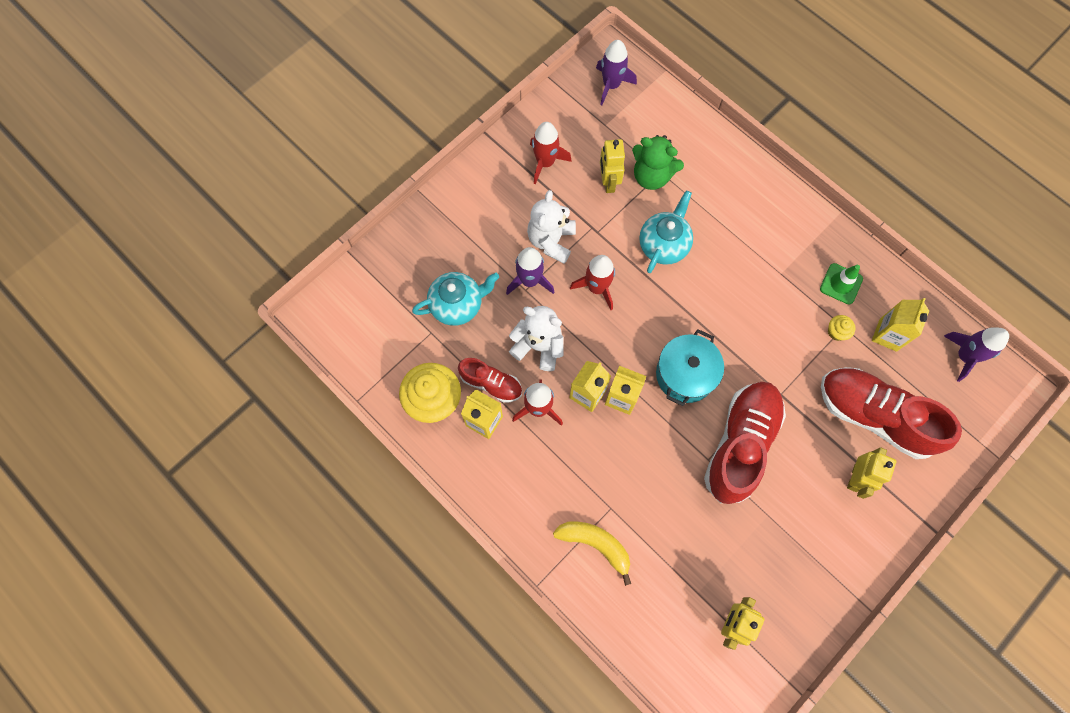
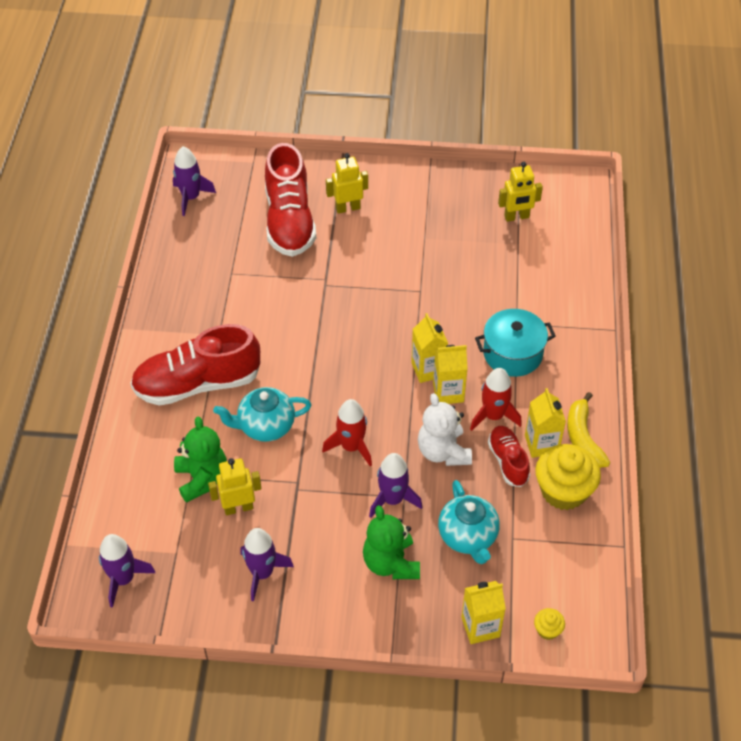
camera: 130 degrees left, 20 degrees down
(458, 305) = (468, 537): turquoise teapot -> turquoise teapot turned 135 degrees counterclockwise
(483, 242) = (391, 563): none -> green teddy bear
(545, 162) = (262, 573): red rocket -> purple rocket
(551, 241) = (339, 510): white teddy bear -> none
(595, 544) = (550, 315): yellow banana -> yellow banana (583, 438)
(608, 182) = (238, 507): yellow robot -> yellow robot turned 150 degrees counterclockwise
(685, 374) = (368, 342): turquoise pot -> turquoise pot (512, 354)
(740, 444) = (389, 280): red shoe -> red shoe (197, 384)
(836, 332) = (240, 275): yellow cupcake -> yellow cupcake (547, 630)
(841, 284) = (193, 293): green traffic cone -> none
(888, 335) = (213, 245): yellow carton -> yellow carton (480, 627)

